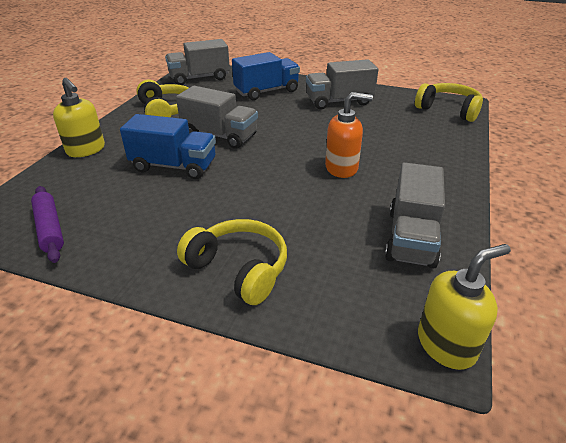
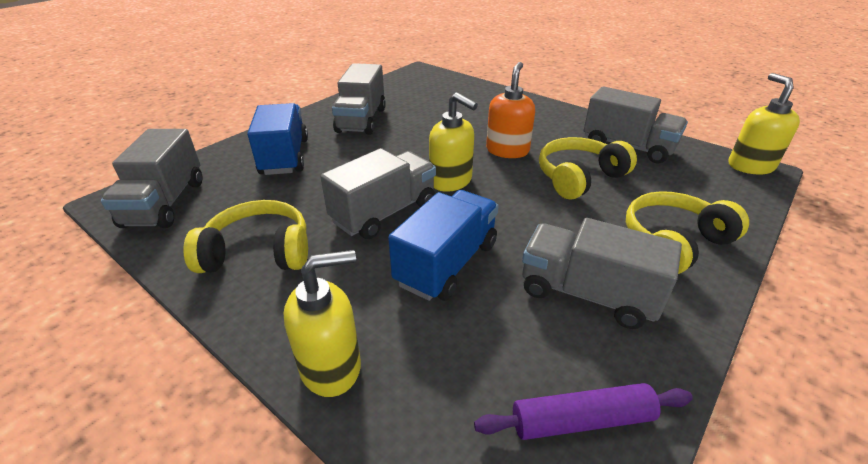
camera: 70 degrees left, 0 degrees up
(157, 224) = (587, 293): none -> grey truck
(273, 151) = (451, 181): none -> yellow soap dispenser
(448, 110) = (427, 79): yellow headphones -> yellow headphones (579, 177)

